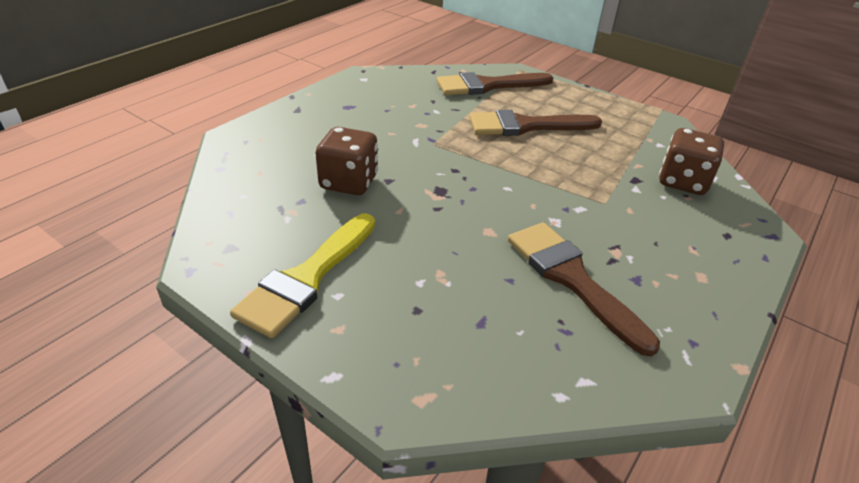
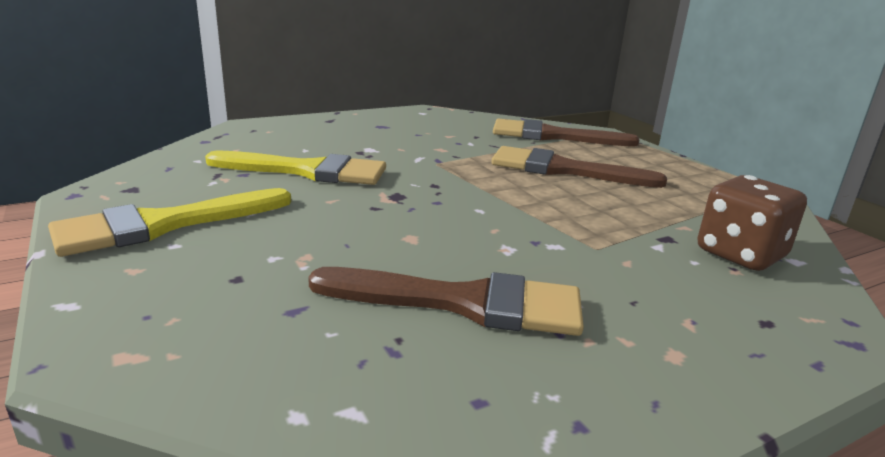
camera: 25 degrees right, 15 degrees down
(349, 182) = (308, 171): brown dice -> yellow brush
(571, 279) = (464, 303): brown brush -> brown brush turned 105 degrees clockwise

